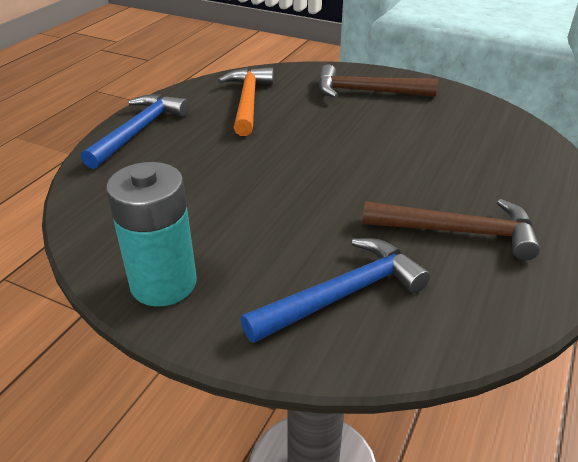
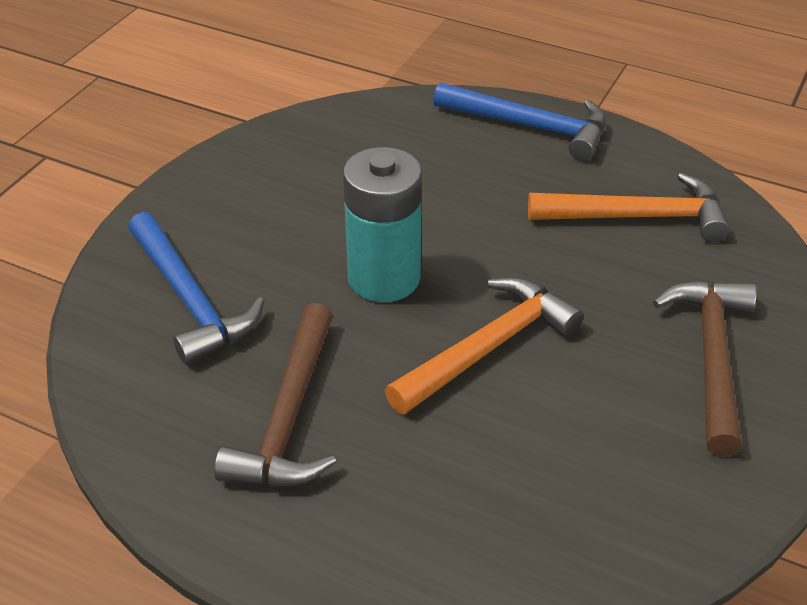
camera: 90 degrees right, 5 degrees up
(163, 283) = (229, 177): turquoise battery -> turquoise battery (384, 278)
(372, 154) = (489, 347): none -> orange hammer

